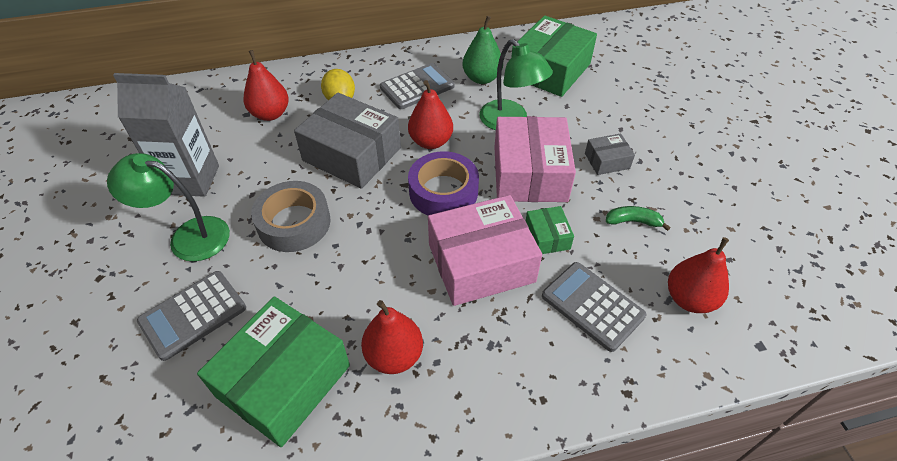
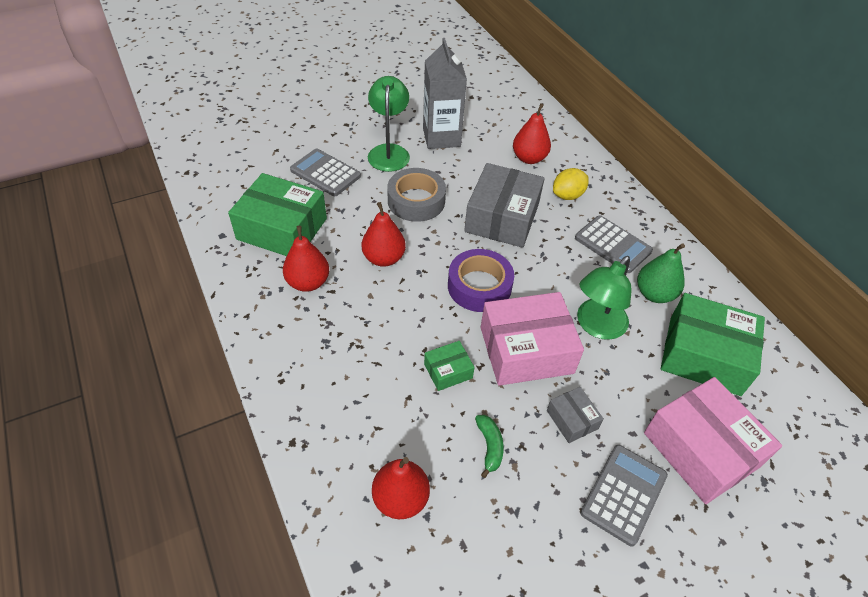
camera: 75 degrees right, 0 degrees up
(431, 142) = (539, 267): red pear -> red pear (384, 258)
(481, 263) = (405, 324): pink box -> pink box (701, 449)
(592, 306) = (376, 412): grey calculator -> grey calculator (623, 494)

